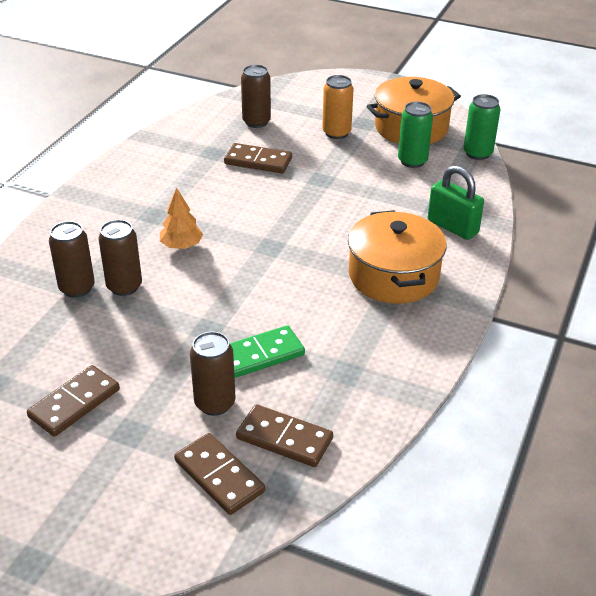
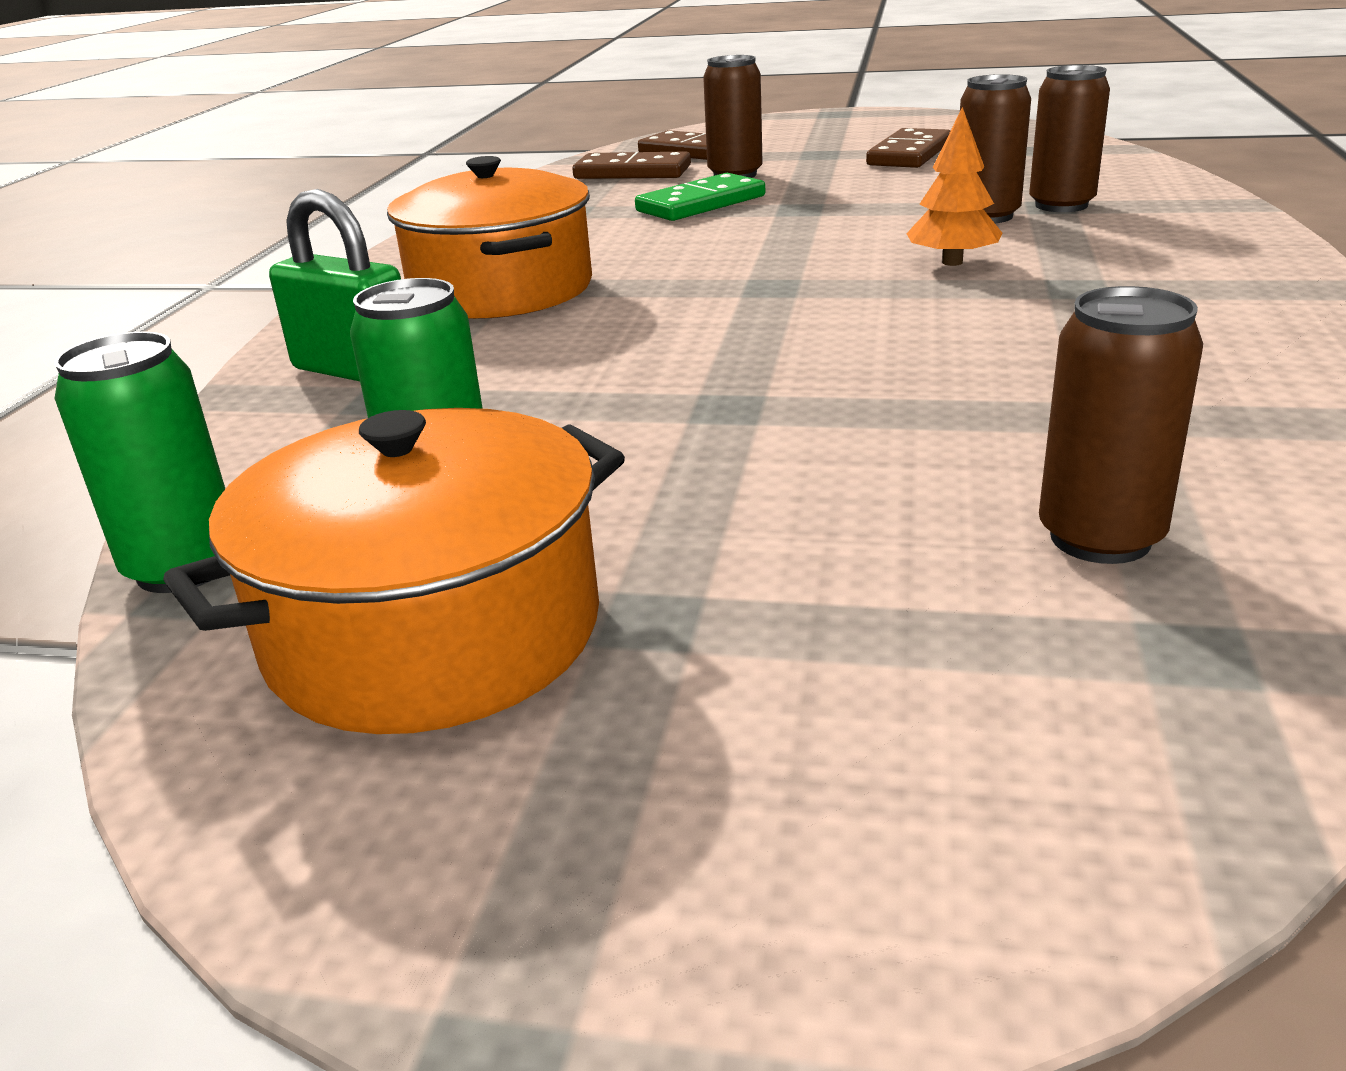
camera: 170 degrees right, 10 degrees down
(258, 161) = (951, 417): brown domino -> none
(336, 133) = (748, 551): orange can -> none

